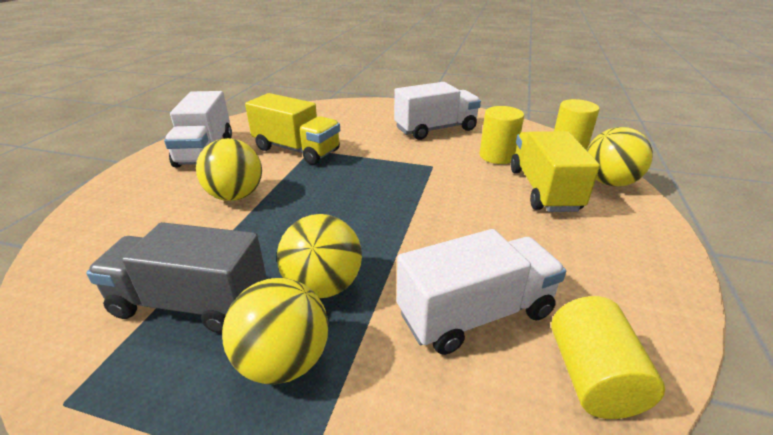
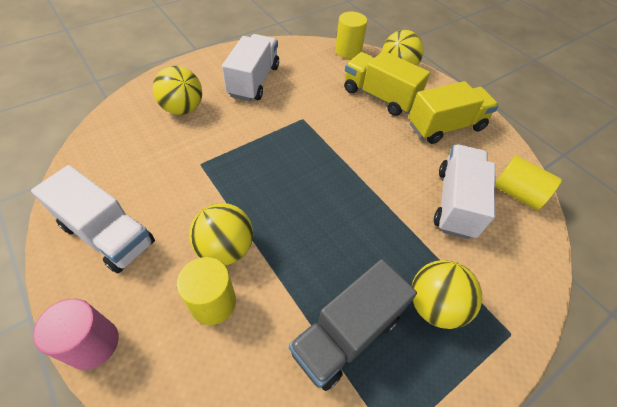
camera: 55 degrees left, 20 degrees up
(108, 187) = (93, 344): none -> pink cylinder
(297, 150) = (189, 172): yellow truck -> yellow truck (445, 127)
(323, 286) = (385, 253): yellow ball -> yellow ball (183, 109)
(497, 156) = (324, 84): yellow cylinder -> yellow cylinder (213, 303)

